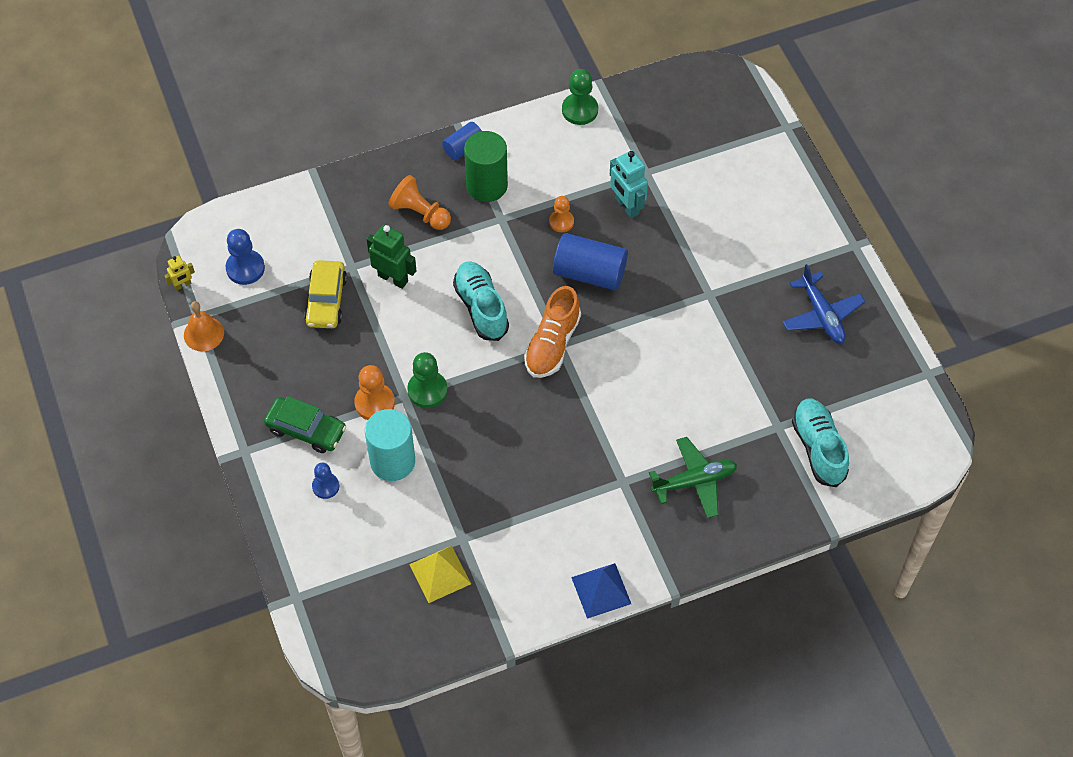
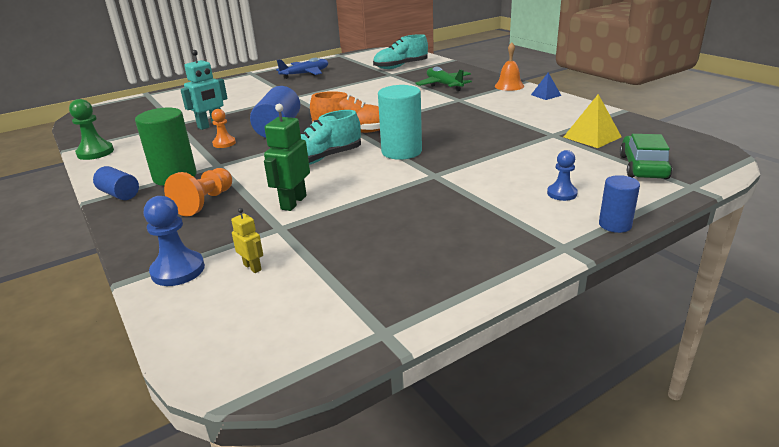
camera: 100 degrees left, 30 degrees down
(183, 285) = (328, 363): yellow robot -> yellow robot (252, 267)
(203, 334) = (412, 319): orange bell -> orange bell (509, 86)
(245, 268) = (288, 306): blue pawn -> blue pawn (178, 270)
(259, 501) = (615, 225): none -> blue cylinder
(306, 430) = (506, 215): green car -> green car (643, 167)
(326, 300) = (330, 235): yellow car -> none
(374, 403) = (450, 187): orange pawn -> none
(392, 461) = (506, 169): turquoise cylinder -> turquoise cylinder (401, 152)
(427, 390) = (421, 167): green pawn -> none
(601, 590) = (546, 95): blue pyramid -> blue pyramid, size x0.64

